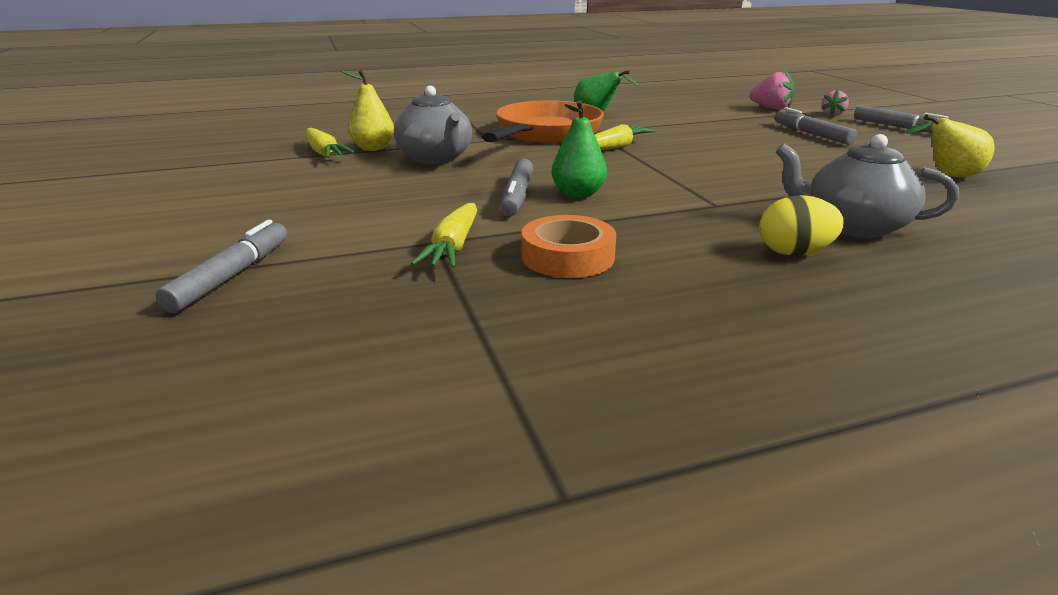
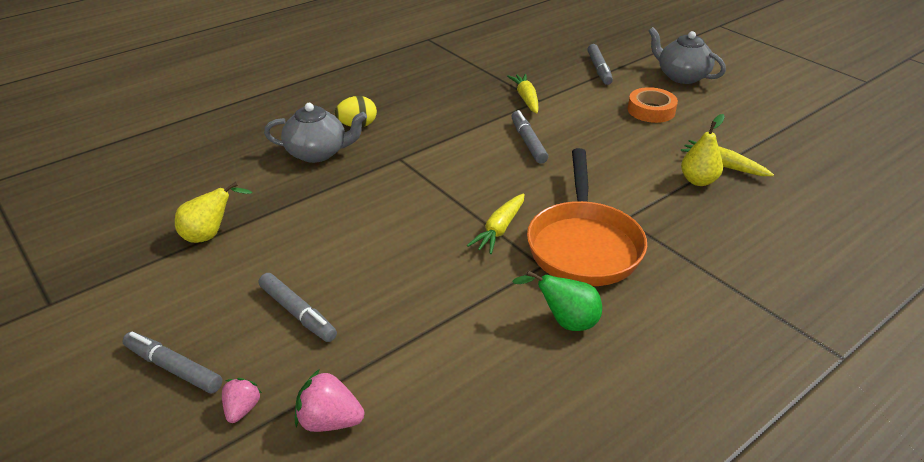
camera: 160 degrees right, 10 degrees up
(436, 158) = (630, 176): grey teapot -> grey teapot (681, 76)
(568, 257) = (468, 103): orange tape -> orange tape (651, 110)
(578, 194) = (491, 151): green pear -> none

